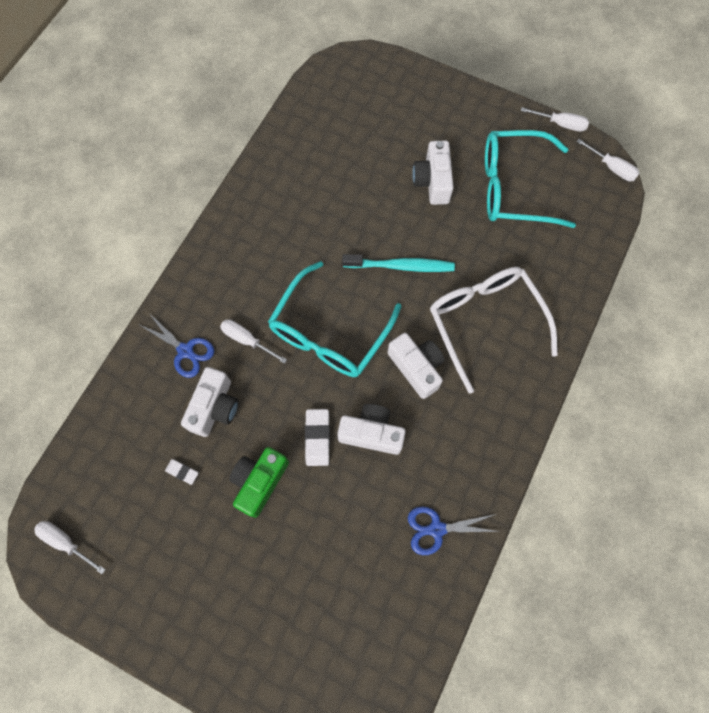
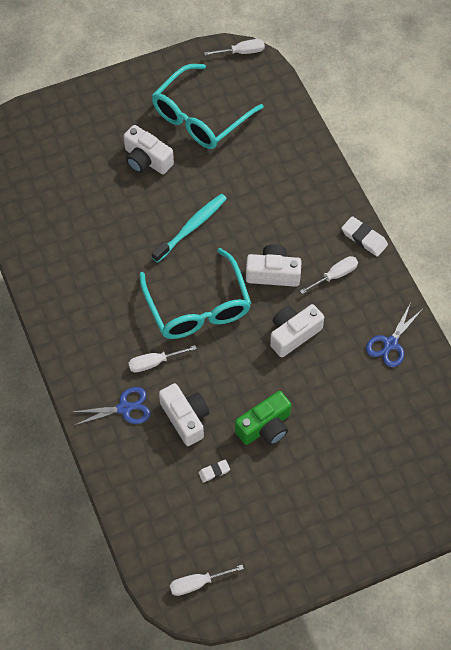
camera: 50 degrees left, 10 degrees down
(259, 481) = (265, 427): green camera -> green camera turned 105 degrees counterclockwise
(317, 438) = (267, 369): white eraser -> white eraser (364, 238)
(484, 322) = (279, 209): white glasses -> none
(560, 124) = (180, 53): white screwdriver -> white screwdriver (335, 276)

